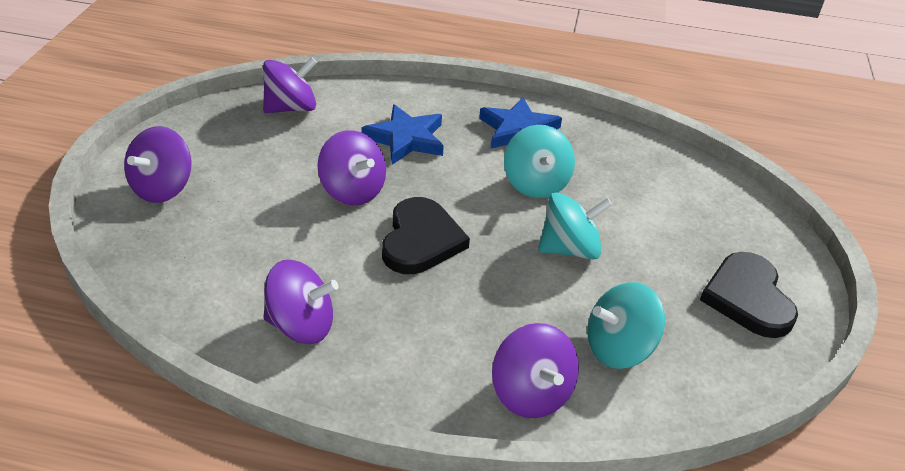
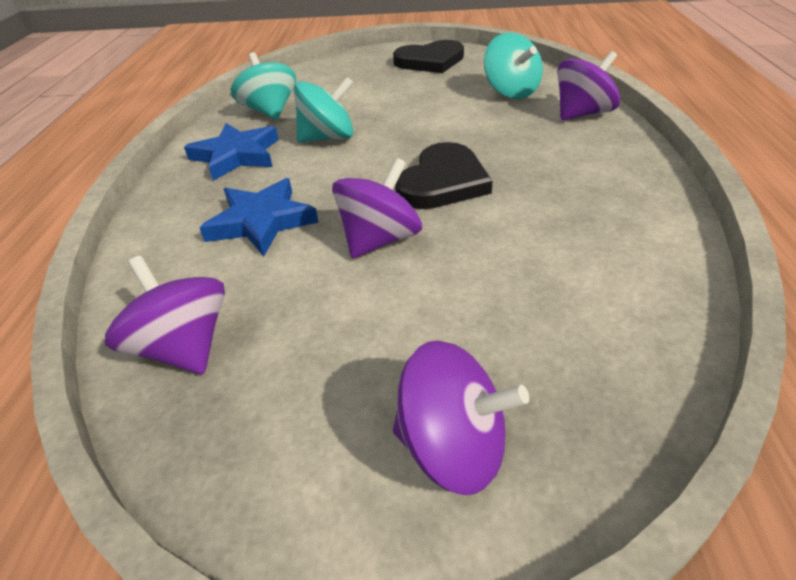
camera: 95 degrees left, 0 degrees up
(301, 325) = (614, 225): purple spinning top -> none
(421, 240) = (443, 182): black heart -> black heart turned 120 degrees clockwise
(569, 249) = (414, 116): turquoise spinning top -> turquoise spinning top (270, 112)

